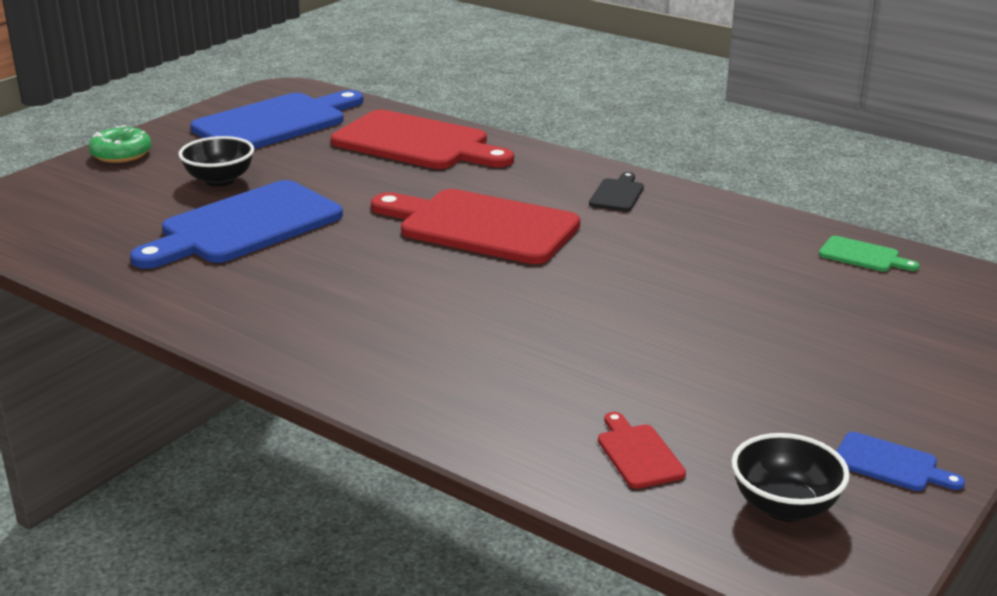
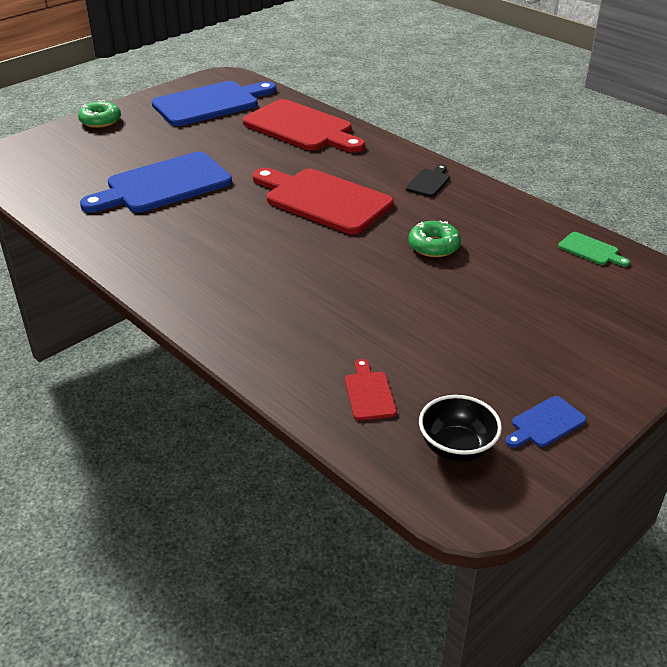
camera: 10 degrees right, 10 degrees up
(219, 180) = (158, 147): black bowl -> none
(654, 269) = (434, 246): none -> green donut
(890, 464) = (545, 423): blue cutting board -> blue cutting board turned 105 degrees clockwise

